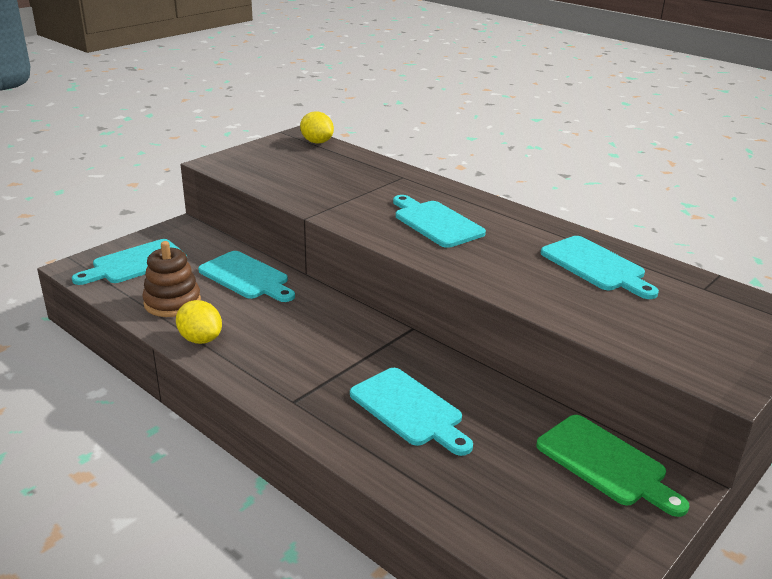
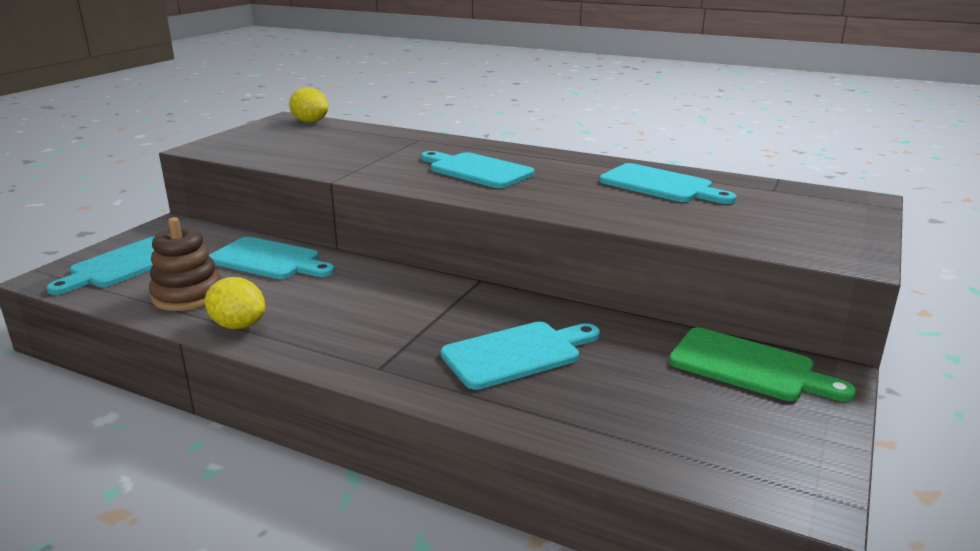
camera: 15 degrees left, 5 degrees down
(409, 410) = (517, 354): turquoise cutting board -> turquoise cutting board turned 60 degrees counterclockwise

